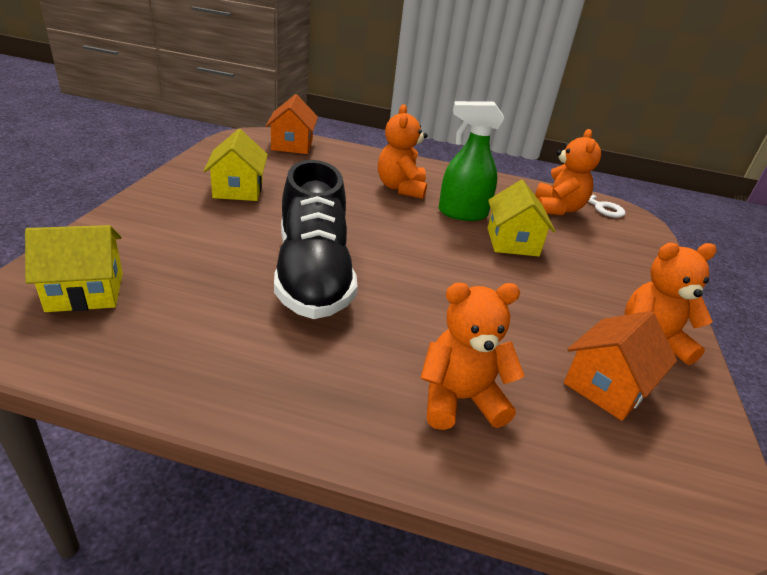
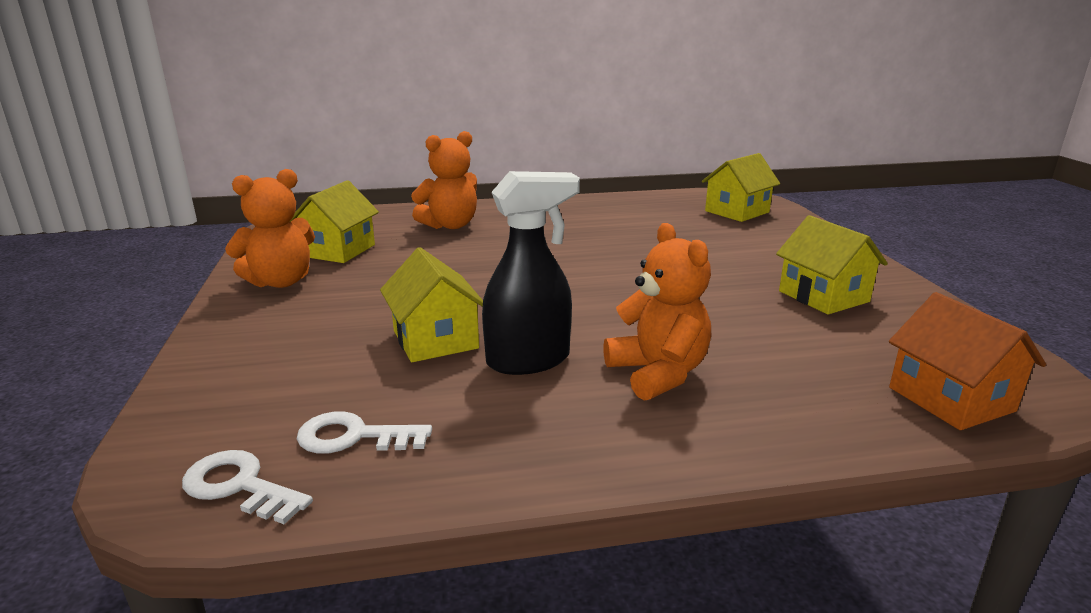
camera: 160 degrees right, 10 degrees down
(313, 274) = (619, 252): black shoe -> none
(462, 213) = (529, 360): green spray bottle -> black spray bottle
(557, 208) = (354, 437): orange teddy bear -> white key
(606, 386) = (338, 250): orange house -> yellow house

